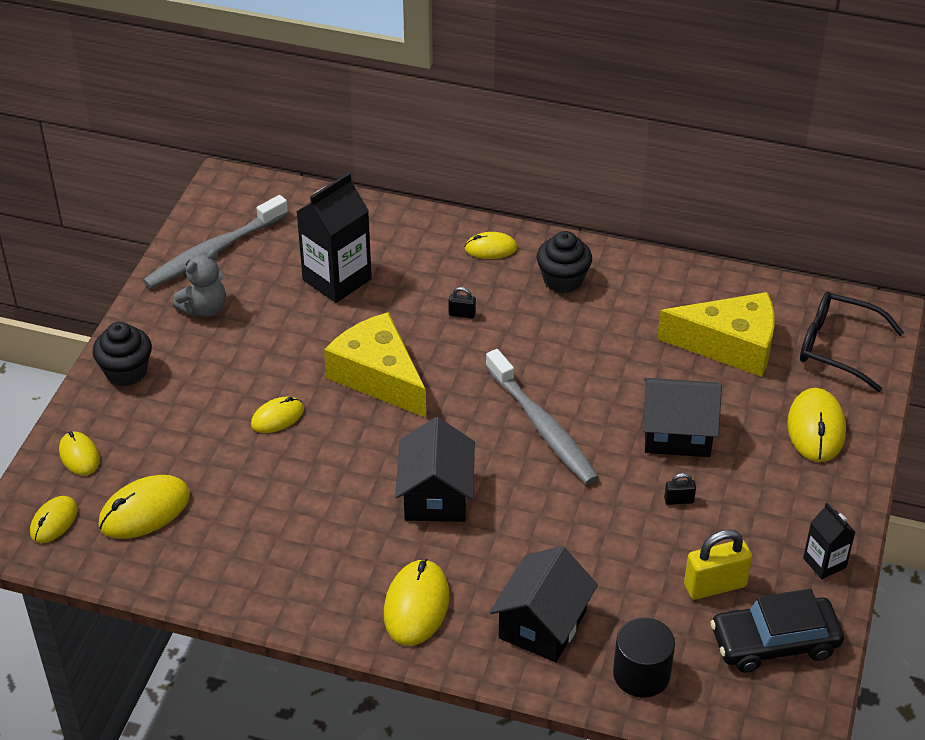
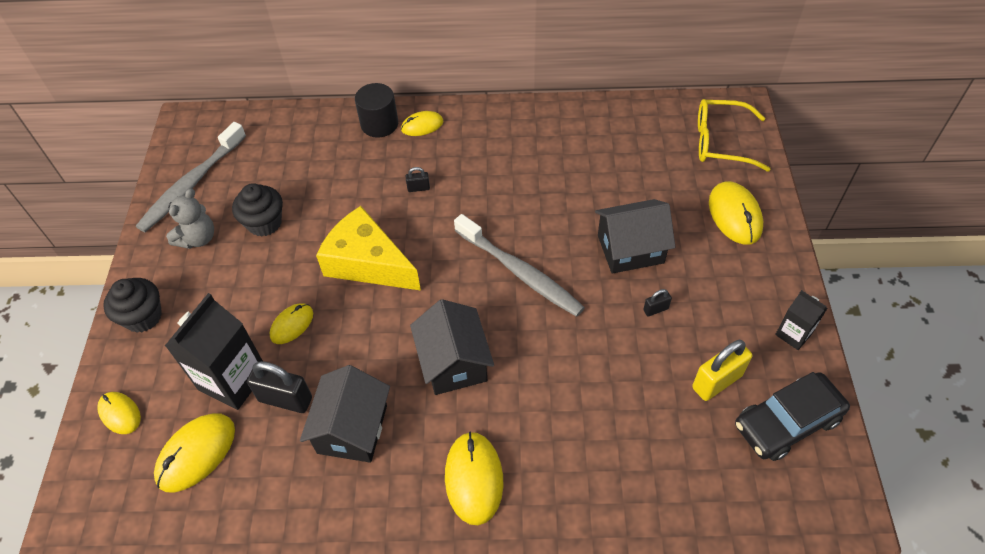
camera: 15 degrees left, 10 degrees up
(54, 521) = (112, 490): yellow mouse -> none
(249, 485) = (285, 399): none -> black padlock
(337, 279) = (304, 183): black carton -> black carton (233, 380)
(542, 624) = (590, 464): black house -> black house (352, 429)
(563, 280) = (489, 138): black cupcake -> black cupcake (264, 223)
(641, 674) = (692, 488): black cylinder -> black cylinder (379, 124)
(730, 345) = (640, 161): yellow cheese -> none
(837, 347) = (721, 142): black glasses -> yellow glasses

